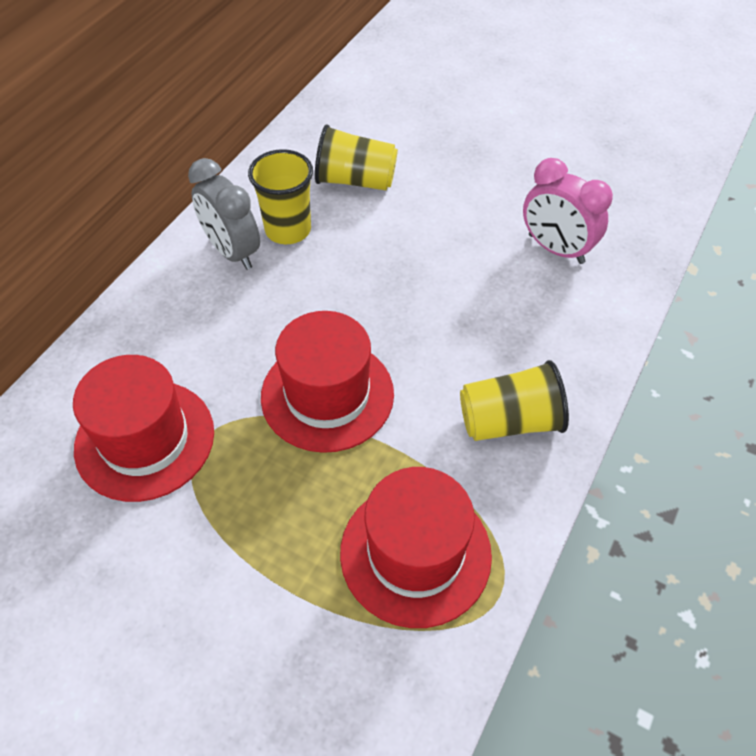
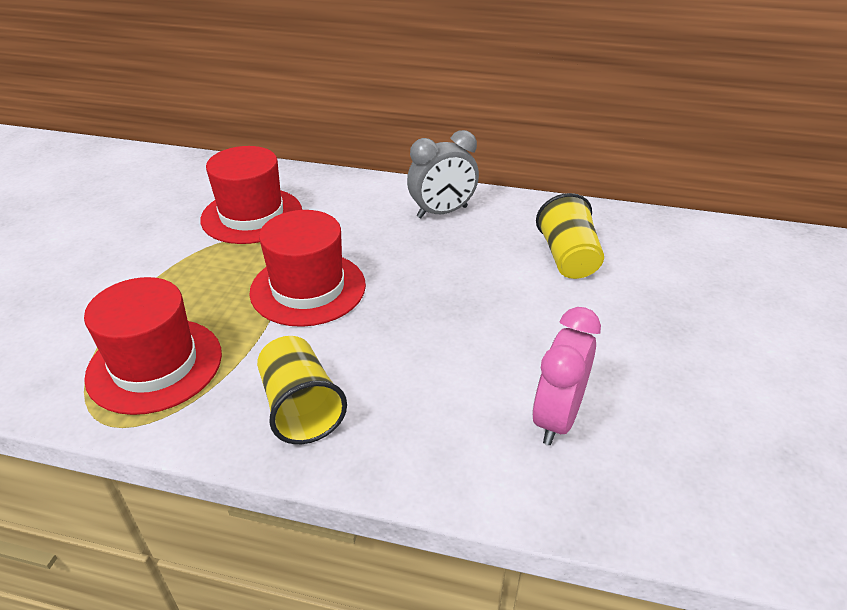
camera: 75 degrees right, 15 degrees down
(232, 252) = (442, 212): grey clock -> grey clock turned 150 degrees counterclockwise
(288, 230) = (482, 233): yellow cup -> none

